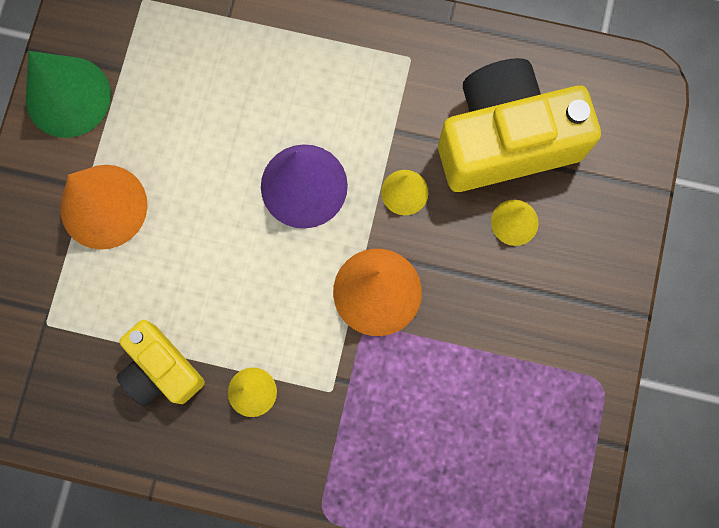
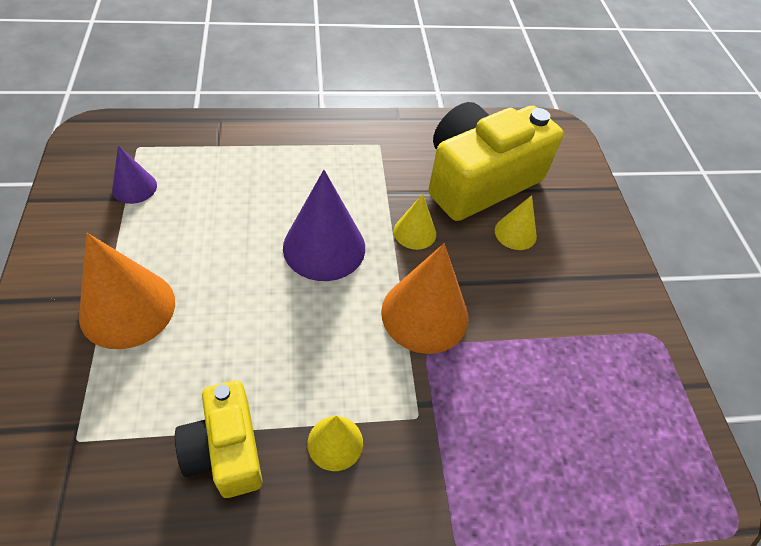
camera: 25 degrees left, 25 degrees down
(68, 96) = (75, 227): green cone -> none
(131, 58) = (134, 187): none -> purple cone
(161, 369) = (226, 450): yellow camera -> yellow camera turned 45 degrees clockwise

